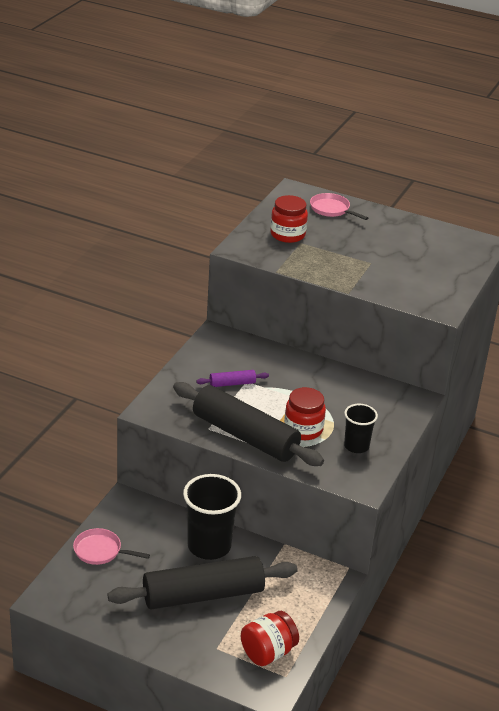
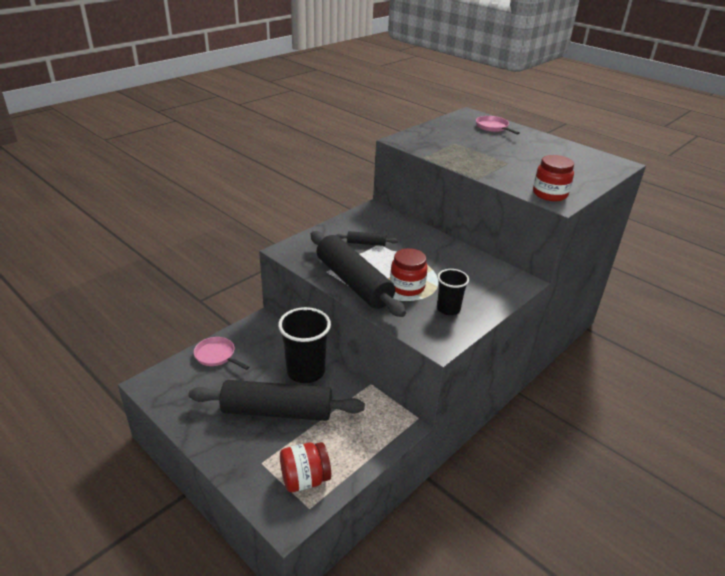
camera: 20 degrees right, 0 degrees up
(232, 383) = (366, 243): purple rolling pin -> black rolling pin
(287, 234) = (447, 137): red jar -> red jar (549, 194)

